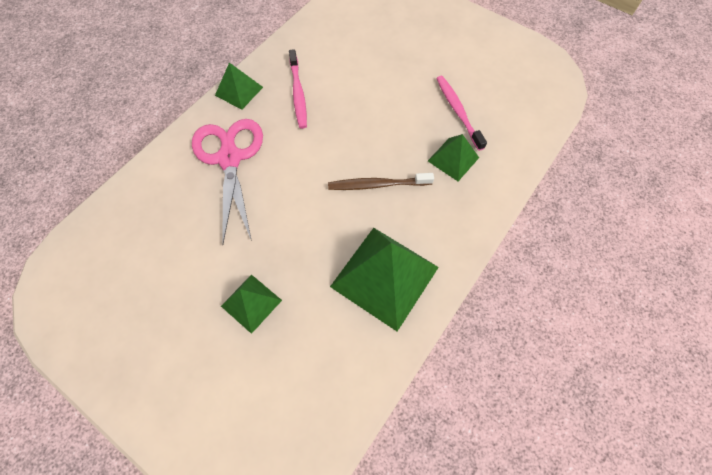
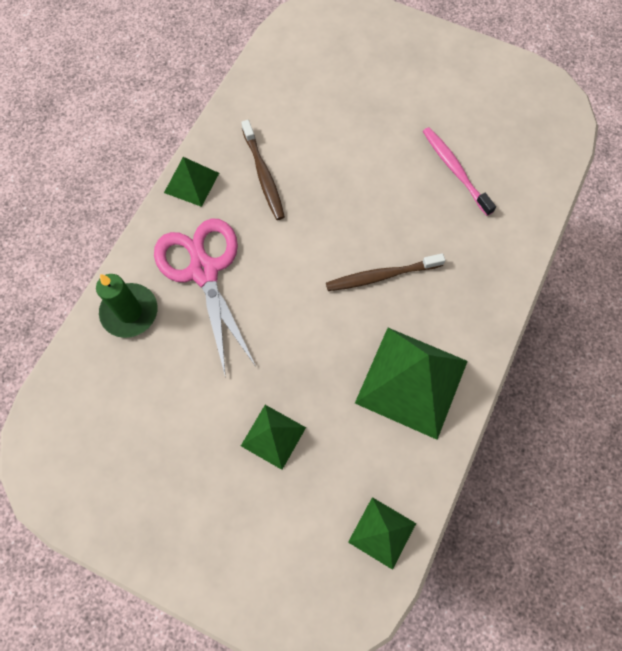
camera: 10 degrees left, 5 degrees up
(160, 181) = (129, 312): none -> green candle
(298, 93) = (263, 175): pink toothbrush -> brown toothbrush
(453, 159) = (460, 231): green pyramid -> green pyramid (382, 532)

